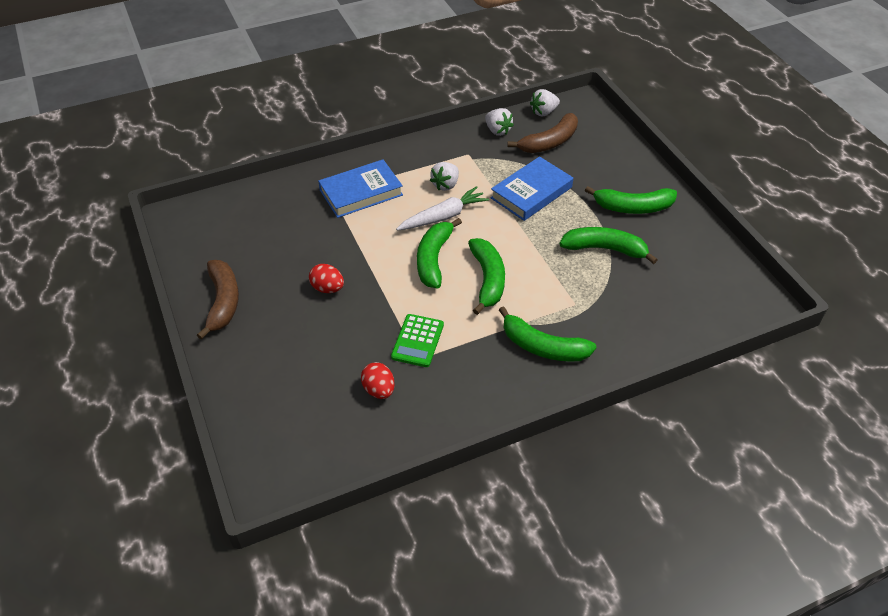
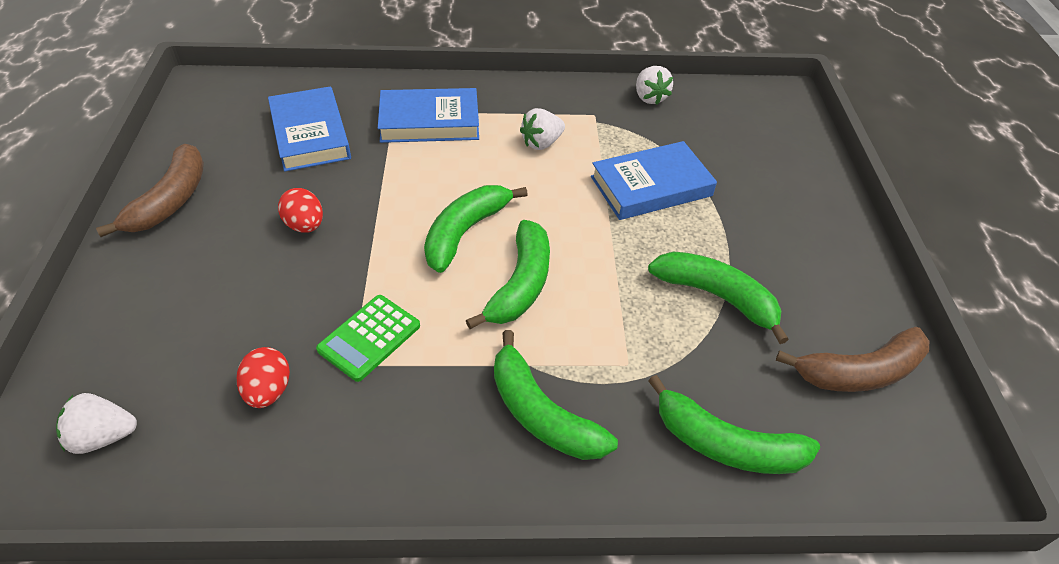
camera: 20 degrees right, 0 degrees up
(284, 227) = (310, 134): none -> blue book
(443, 216) = (513, 181): white carrot -> none
(543, 112) = (724, 92): white strawberry -> white strawberry (103, 436)
(549, 142) = (712, 130): brown banana -> brown banana (859, 372)
(633, 207) = (790, 250): green banana -> green banana (725, 444)

